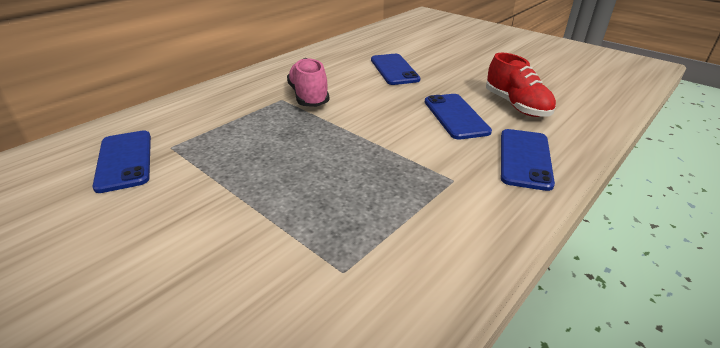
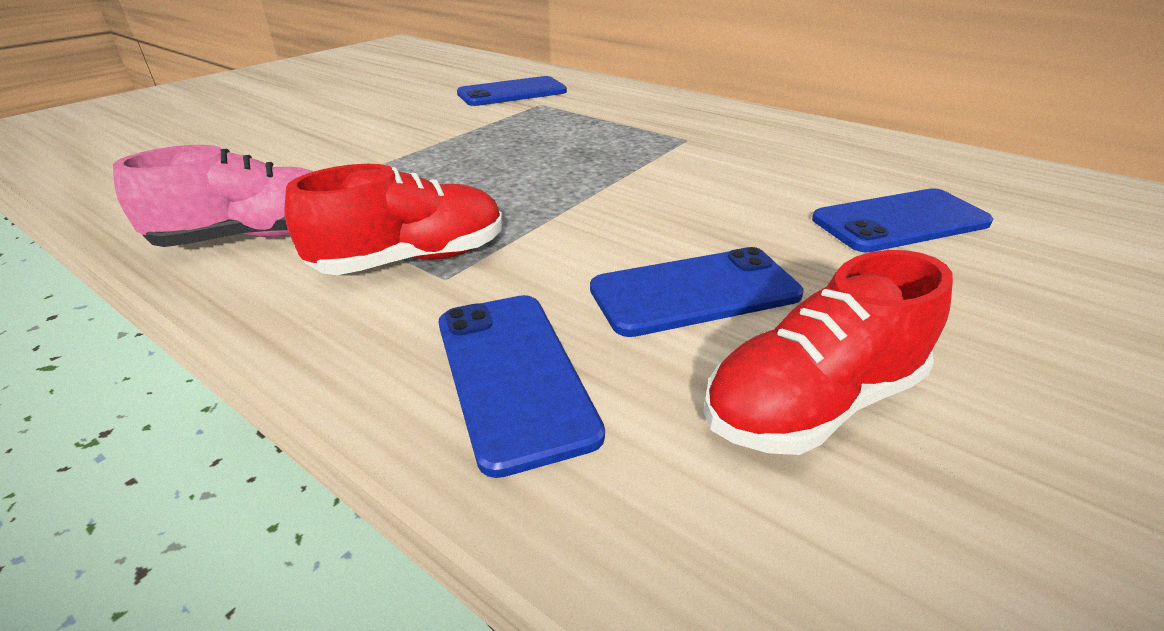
camera: 85 degrees right, 0 degrees up
(308, 96) = (706, 154): pink shoe -> pink shoe (254, 237)
(436, 192) = (412, 259): none -> red shoe
(524, 159) = (513, 375): blue phone -> blue phone turned 60 degrees clockwise

